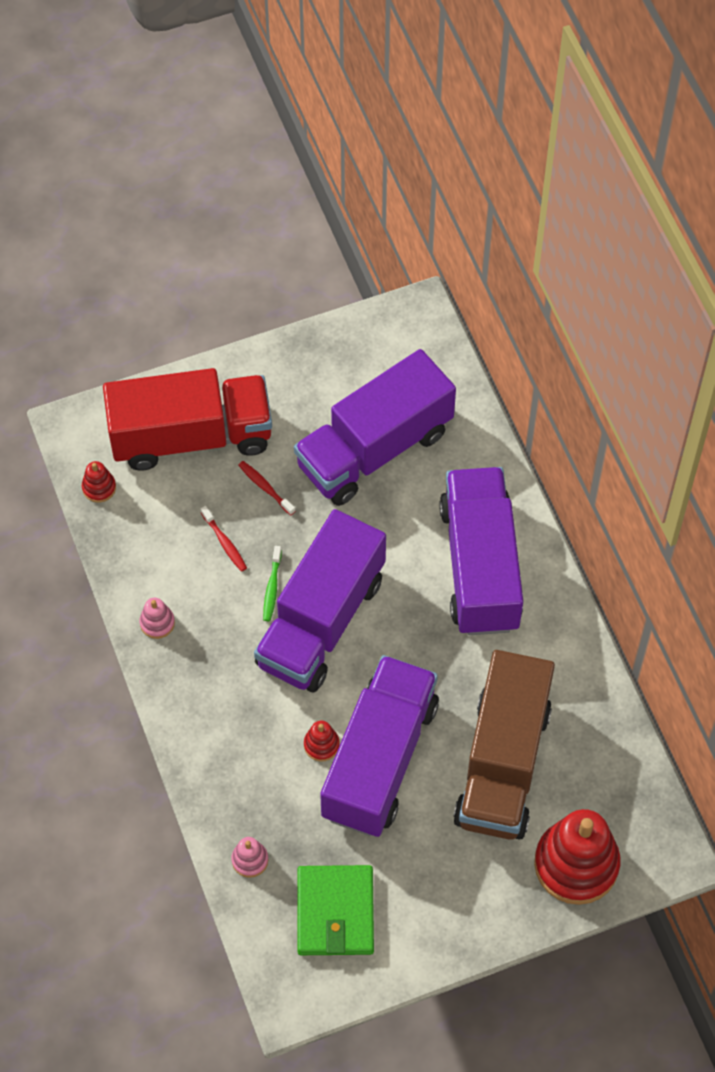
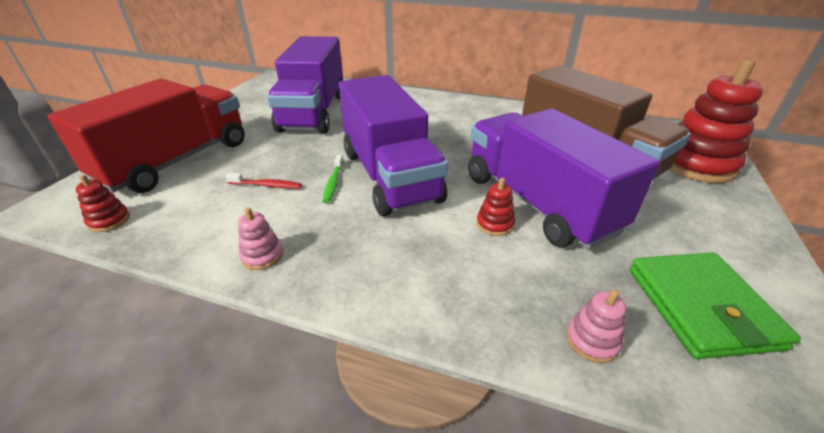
camera: 50 degrees left, 25 degrees down
(265, 487) = (264, 152): red toothbrush -> none
(272, 588) = (333, 183): green toothbrush -> green toothbrush turned 45 degrees clockwise
(335, 912) = (701, 307): green wallet -> green wallet turned 45 degrees clockwise
(480, 566) = (434, 114): purple truck -> none

